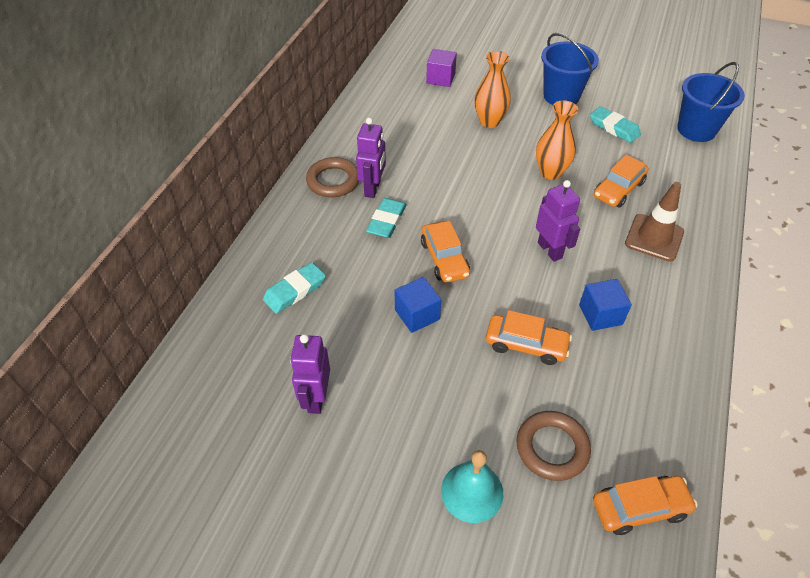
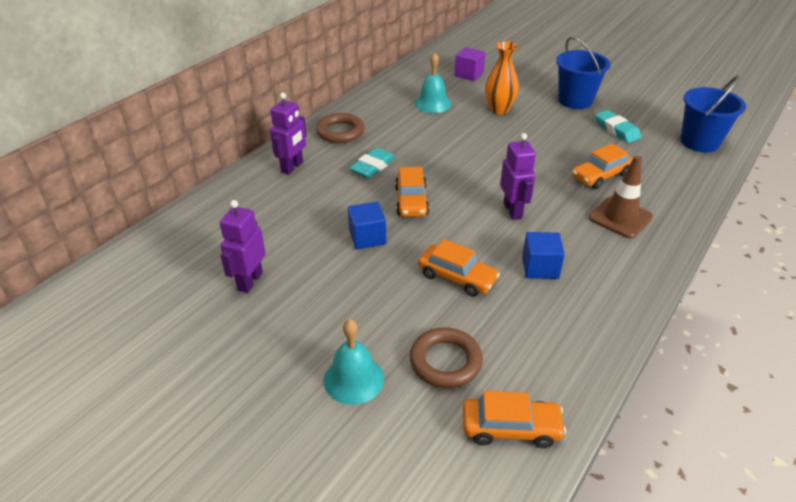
camera: 15 degrees right, 10 degrees down
(295, 290) = (270, 202): turquoise eraser -> none
(373, 188) = (372, 142): purple robot -> purple robot (292, 167)
(417, 125) = (432, 103): none -> turquoise bell
(550, 172) = (539, 154): orange vase -> none

